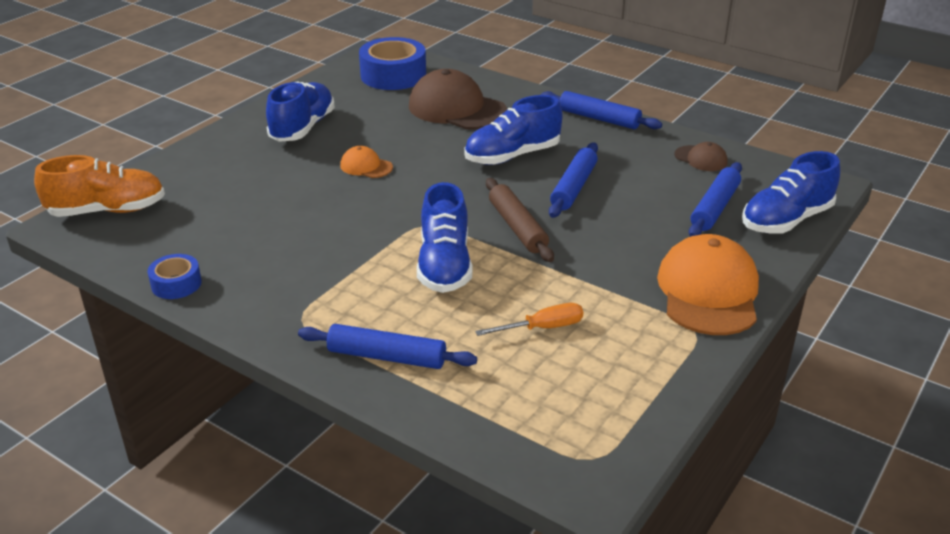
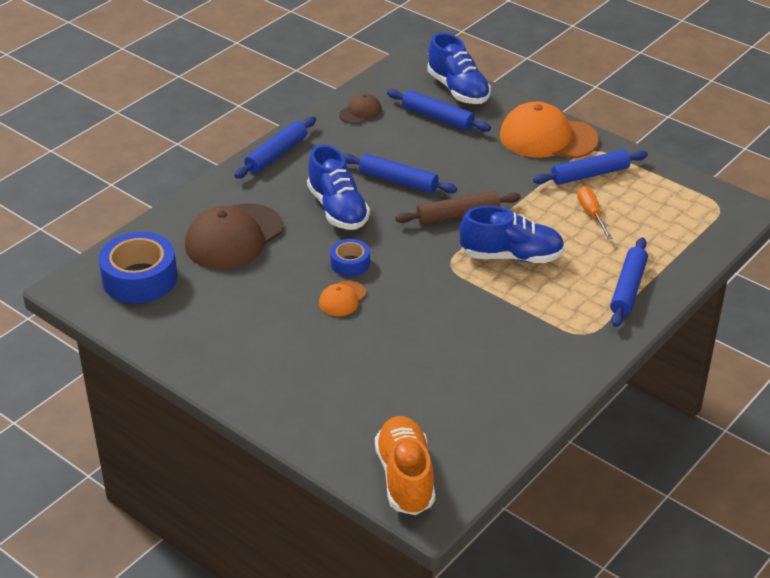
camera: 85 degrees left, 5 degrees up
(176, 284) = (535, 411): blue tape -> blue tape (350, 263)
(303, 128) = (251, 344): blue shoe -> none
(633, 328) = (590, 174): none -> blue rolling pin

